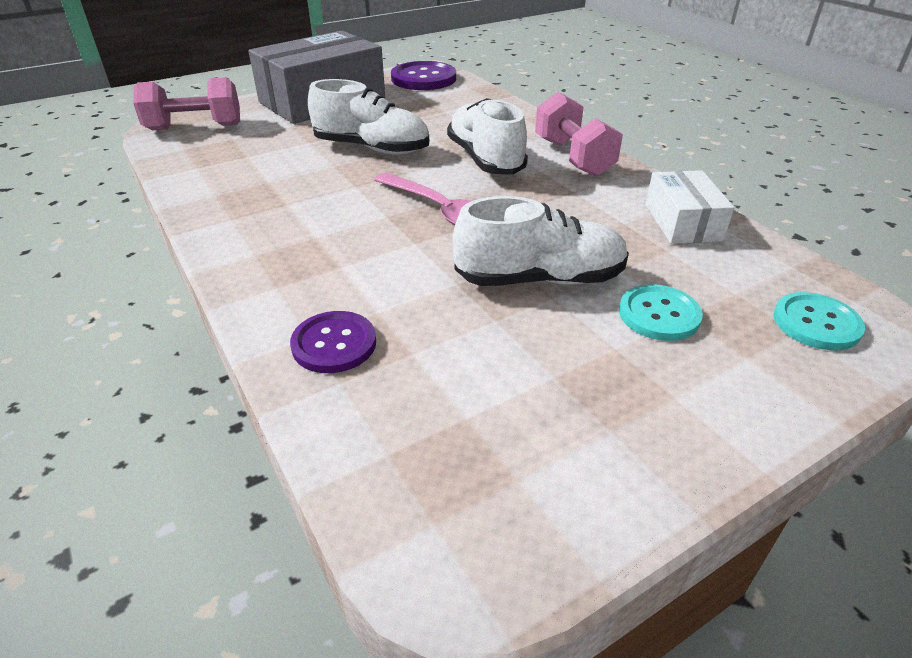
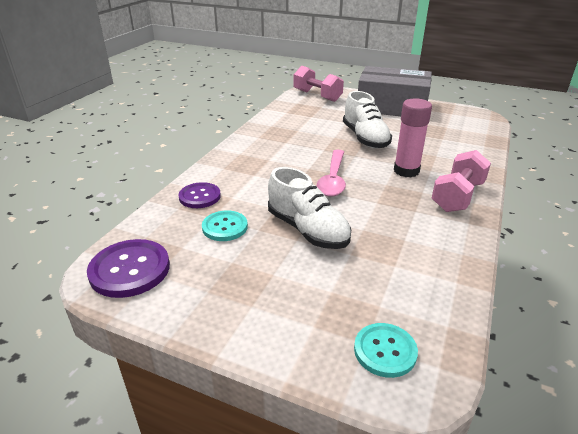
camera: 55 degrees right, 5 degrees down
(423, 78) = (470, 117): purple button -> purple button (130, 270)
(485, 159) = (406, 171): white shoe -> pink glue stick
(659, 314) = (320, 280): turquoise button -> turquoise button (225, 227)
(682, 222) = (438, 262): white box -> none

